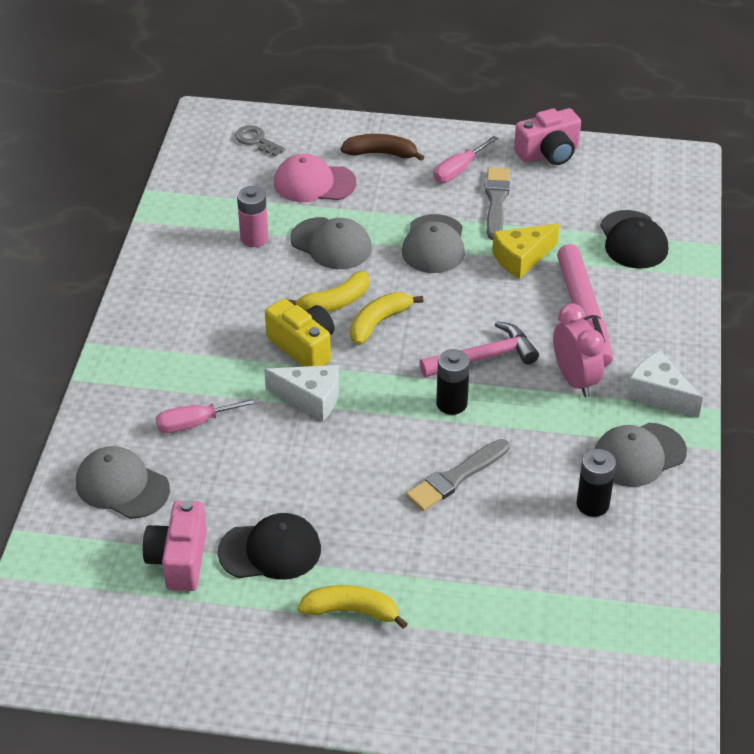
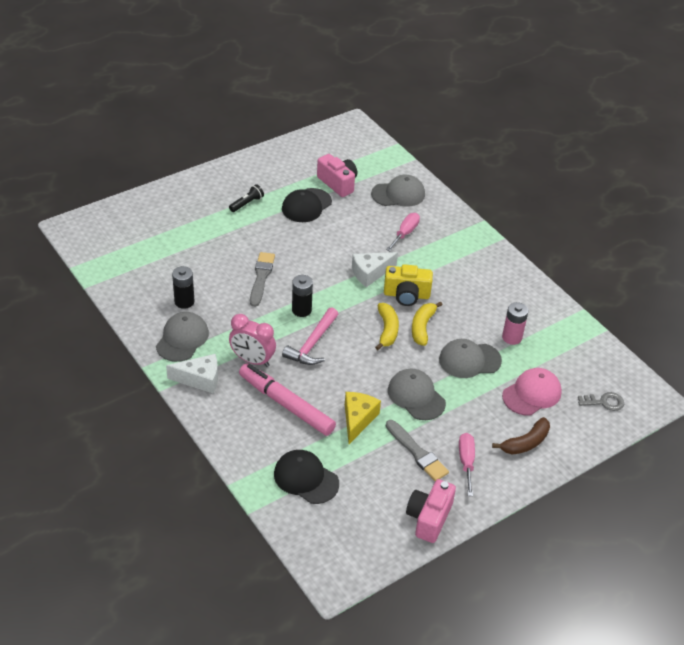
camera: 135 degrees right, 0 degrees up
(351, 611) = (247, 203): yellow banana -> black flashlight

